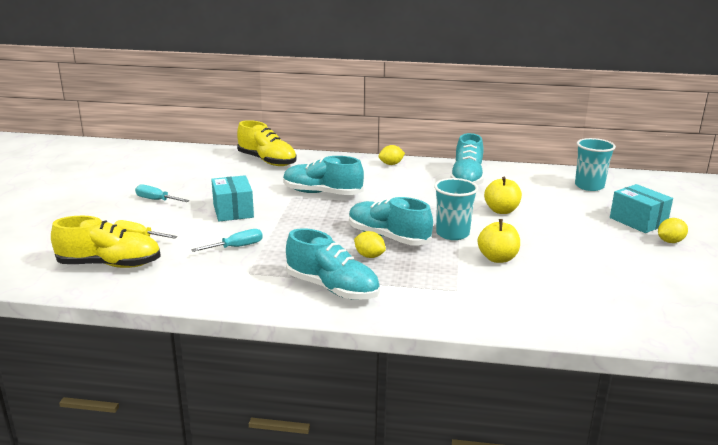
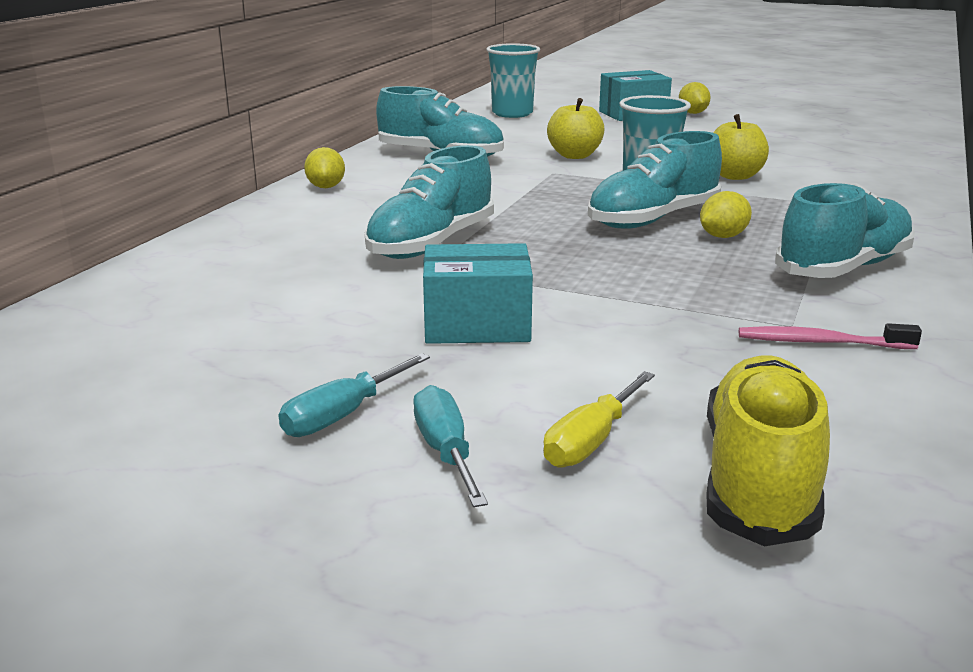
camera: 75 degrees left, 0 degrees up
(229, 279) = (822, 342): none -> pink toothbrush
(236, 247) = (673, 330): turquoise screwdriver -> turquoise screwdriver (446, 452)
(267, 161) = (187, 276): yellow shoe -> none

